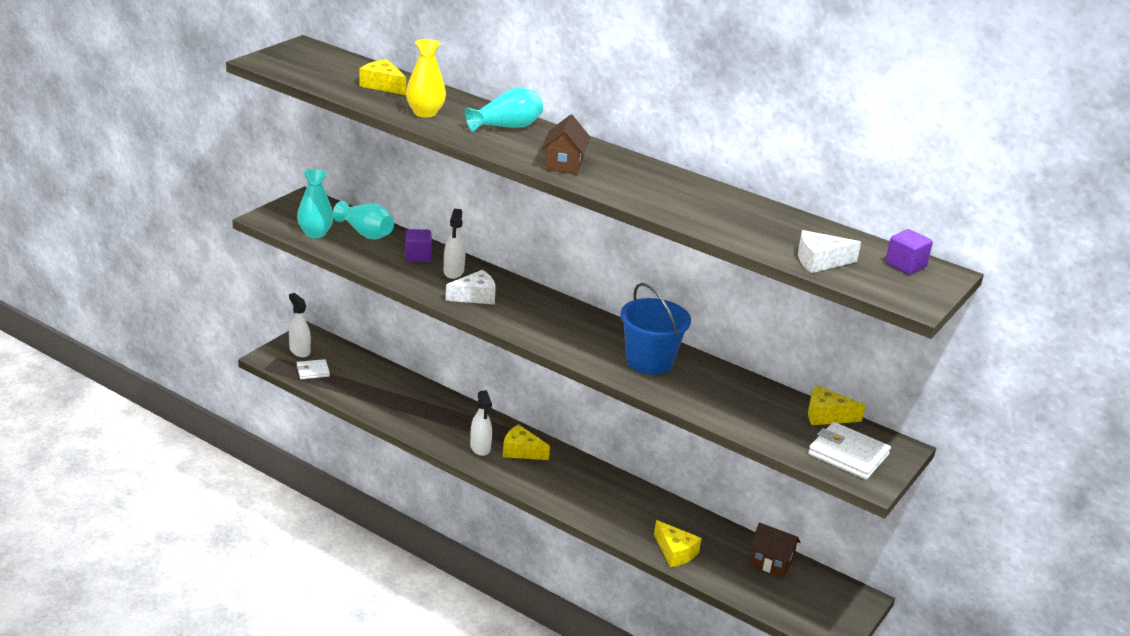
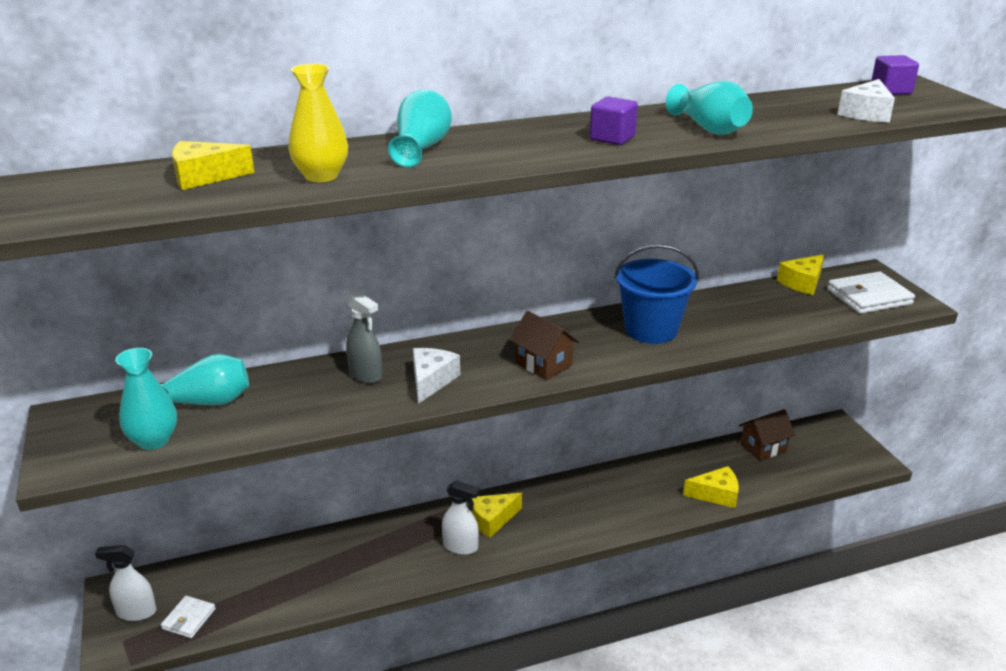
camera: 50 degrees left, 0 degrees up
(418, 256) = (304, 385): purple cube -> purple cube (612, 138)
(453, 272) = (366, 375): white spray bottle -> grey spray bottle
(564, 164) = (552, 149): brown house -> brown house (543, 364)
(685, 207) = (709, 128): none -> turquoise vase

